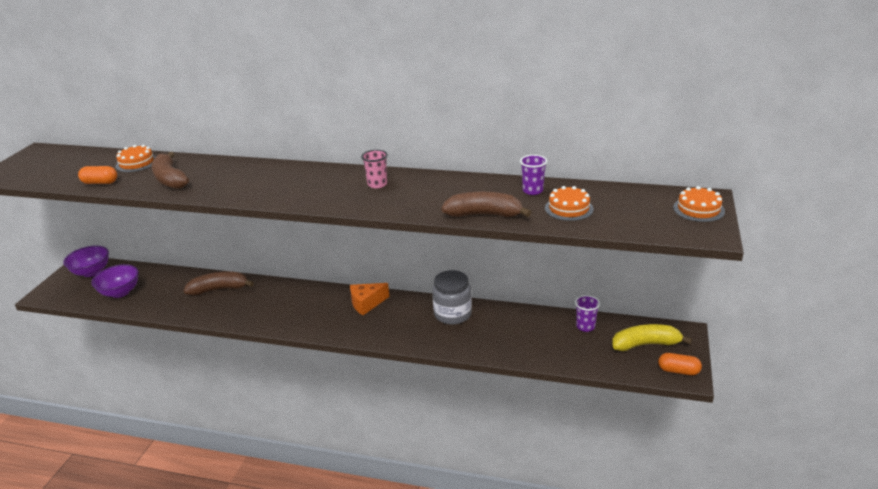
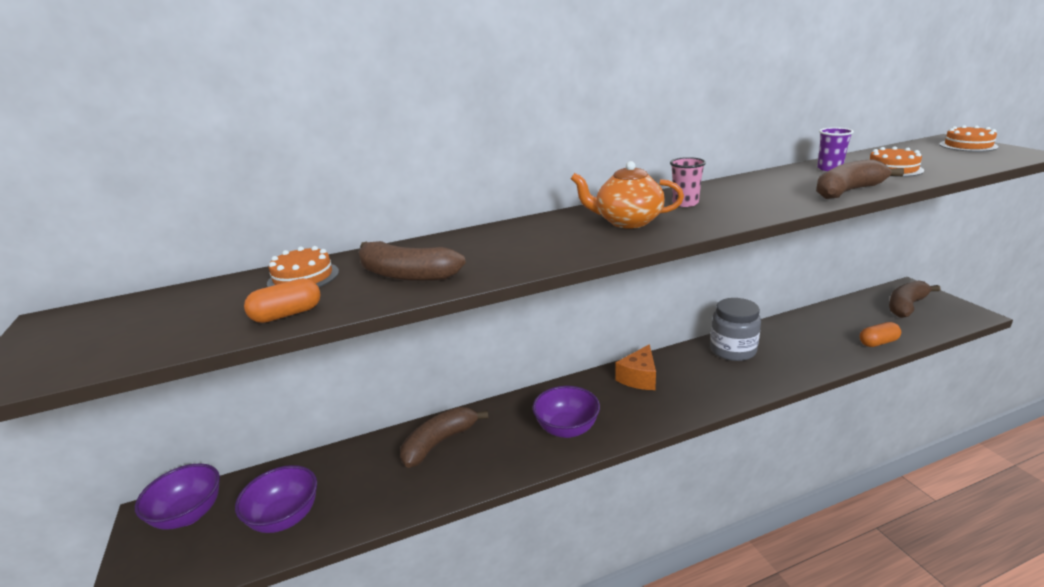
camera: 35 degrees left, 5 degrees down
(284, 313) = (567, 429): none -> purple bowl
(319, 186) = (627, 222): none -> orange teapot
(585, 326) = (845, 312): purple cup -> none
(645, 344) = (906, 306): yellow banana -> brown banana
(678, 371) = (962, 313): orange capsule -> orange capsule (878, 342)

